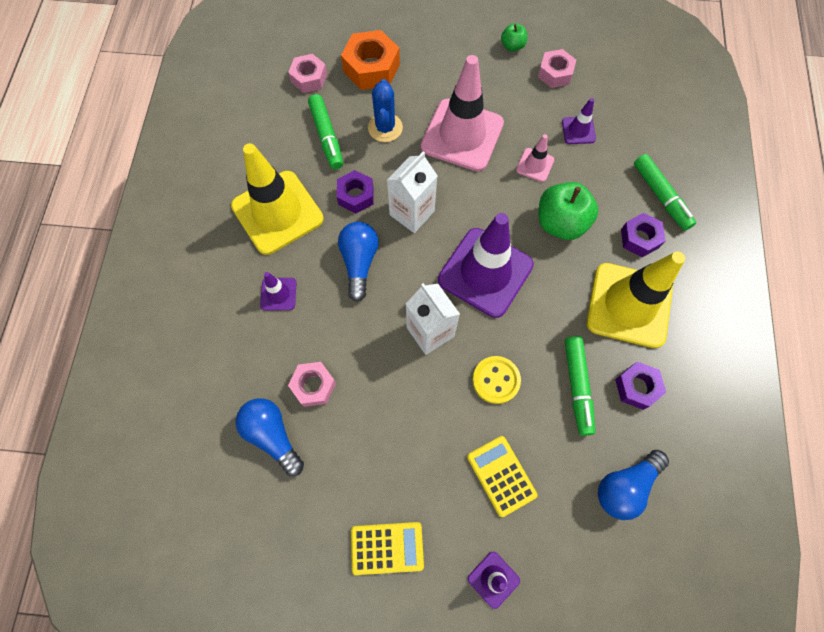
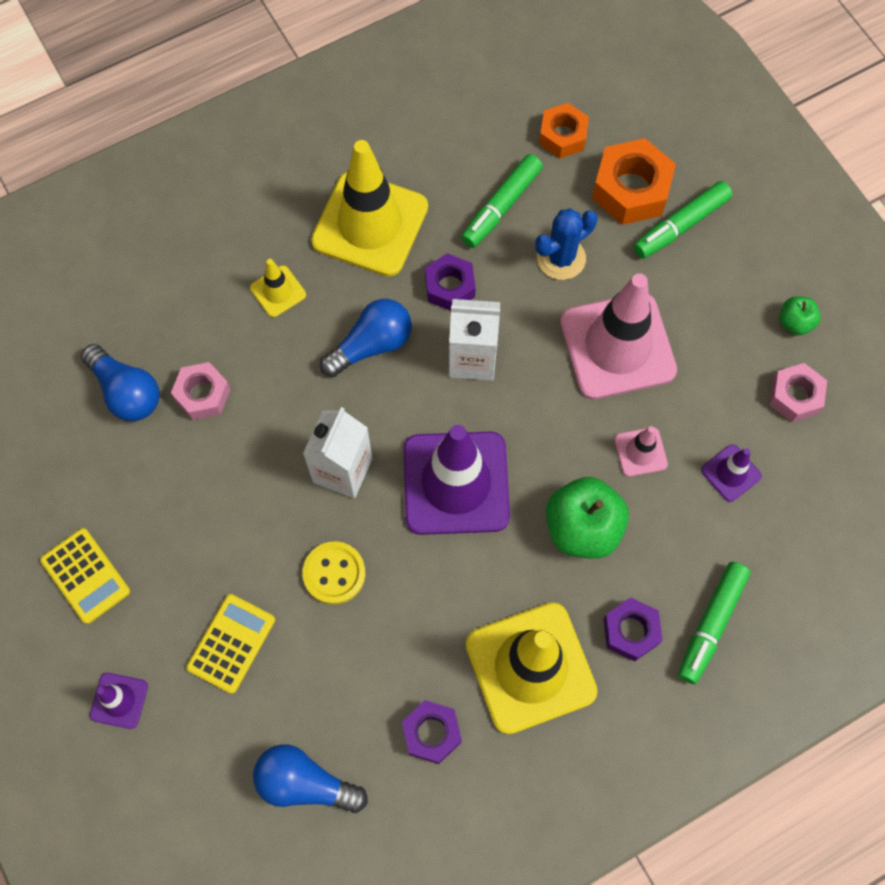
camera: 55 degrees right, 0 degrees up
(272, 435) = (126, 392): blue light bulb -> blue light bulb turned 120 degrees clockwise
(278, 294) = (278, 291): purple traffic cone -> yellow traffic cone
(309, 78) = (563, 136): pink nut -> orange nut
(577, 386) = (387, 665): green marker -> green marker (681, 225)

